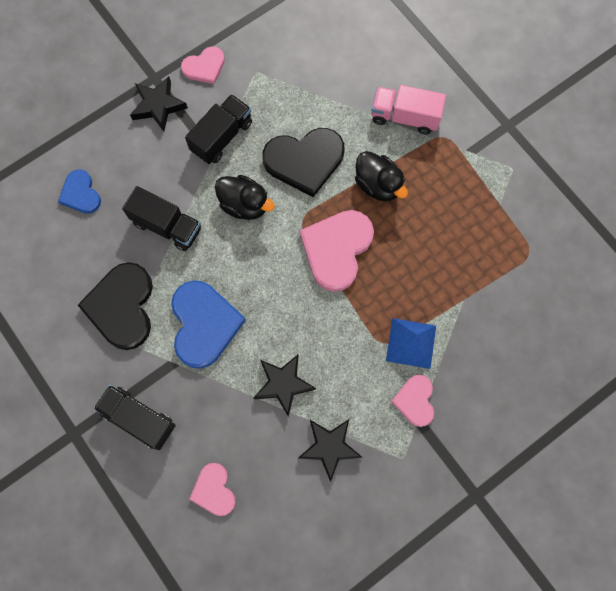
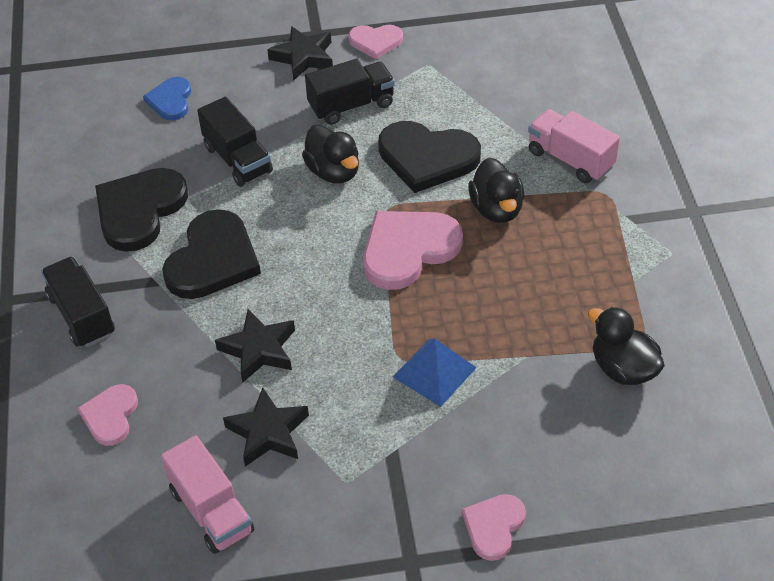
camera: 30 degrees right, 25 degrees down
(204, 324) = (212, 259): blue heart -> black heart
(328, 527) = (211, 511): none -> pink truck
(415, 401) = (400, 431): pink heart -> pink heart (493, 527)
(529, 280) = (623, 369): none -> black duck

